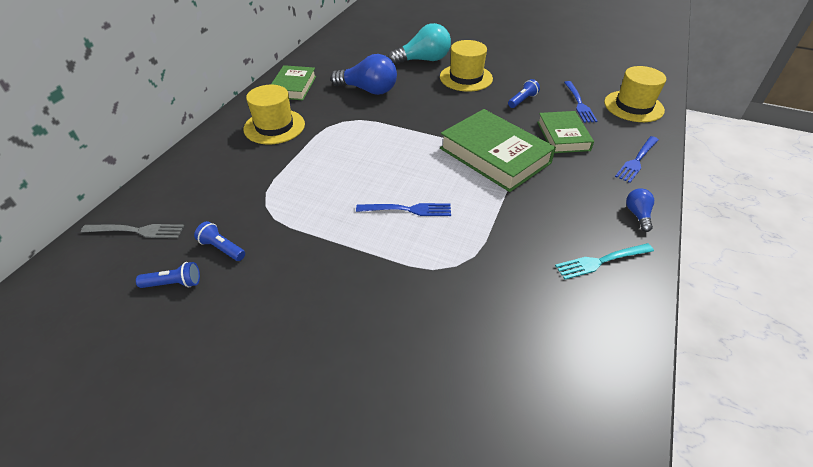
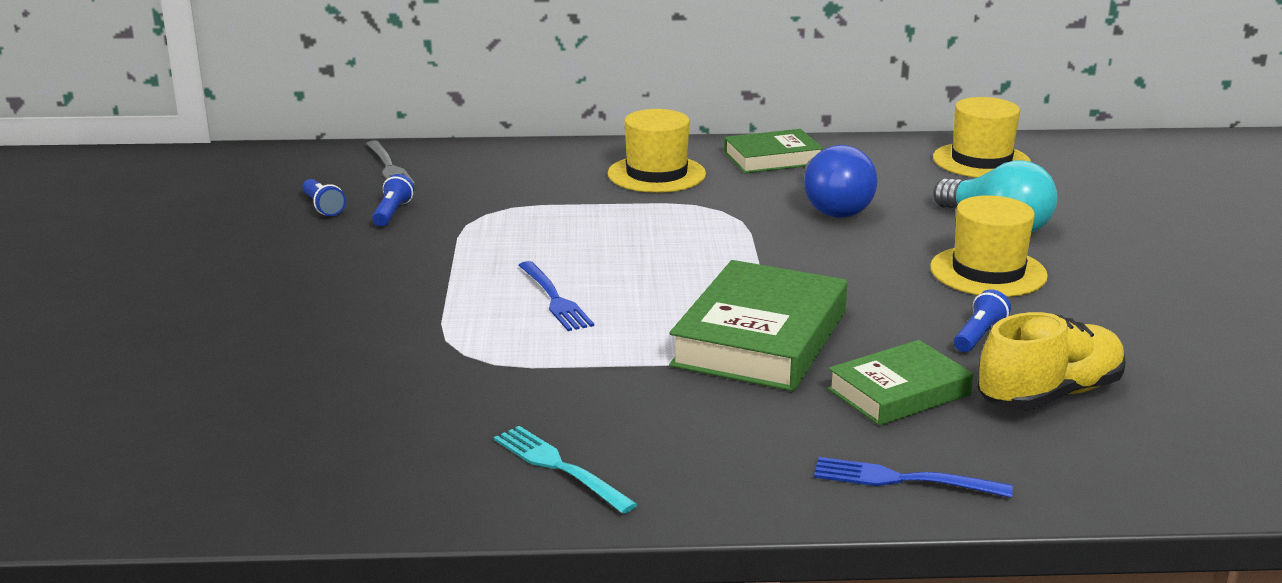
camera: 65 degrees right, 20 degrees down
(522, 100) = (979, 335): blue flashlight -> blue flashlight turned 75 degrees counterclockwise
(579, 103) = (1049, 395): blue fork -> yellow shoe
(633, 106) = (1127, 459): yellow hat -> yellow hat (981, 161)
(637, 215) = (717, 493): blue light bulb -> none

